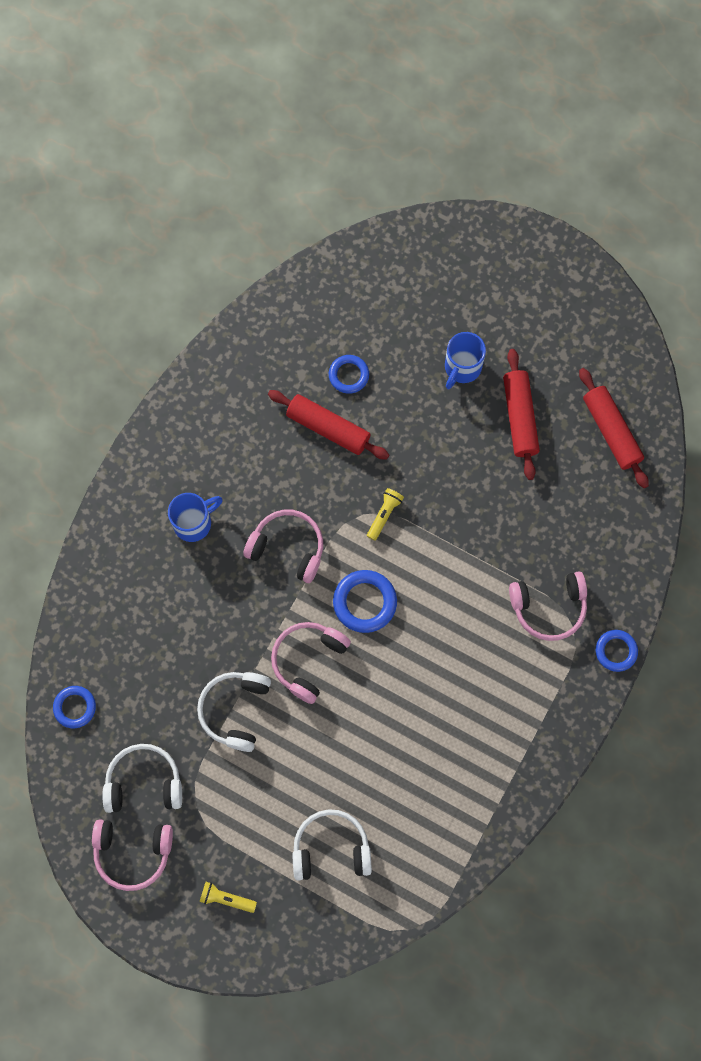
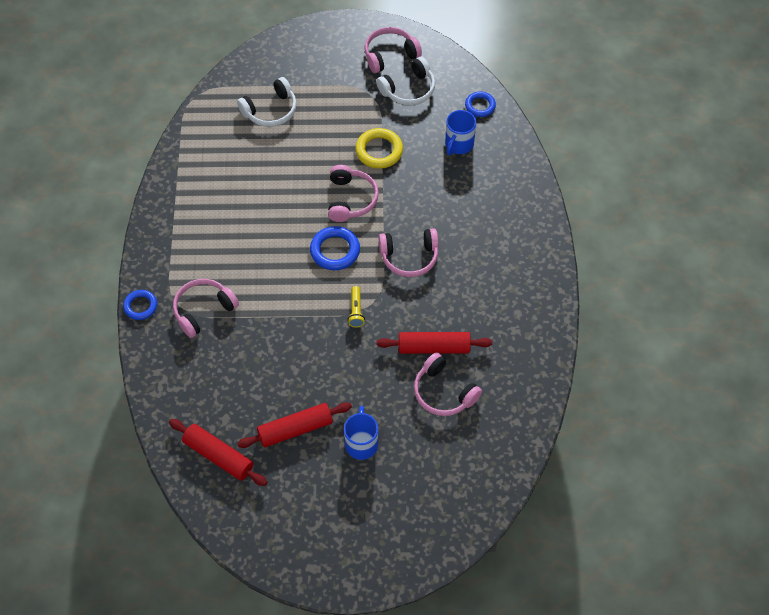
camera: 150 degrees right, 15 degrees down
(194, 522) = (484, 240): blue mug -> blue mug (458, 144)
(226, 898) = (318, 59): yellow flashlight -> none
(235, 710) = (379, 151): white headphones -> yellow ring
(348, 375) = (443, 392): blue ring -> pink headphones
(520, 417) = (295, 429): red rolling pin -> red rolling pin turned 75 degrees counterclockwise

